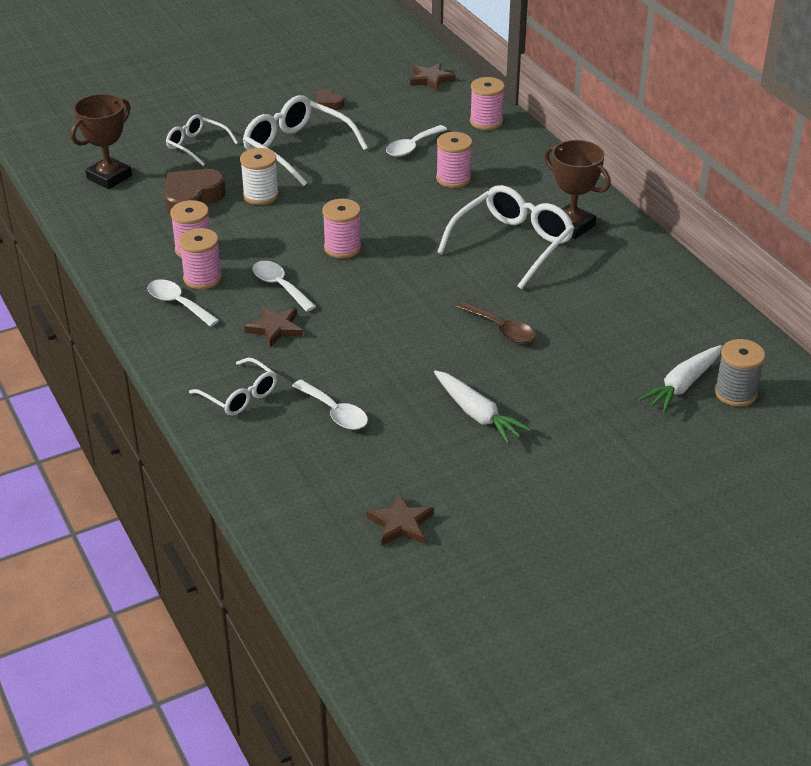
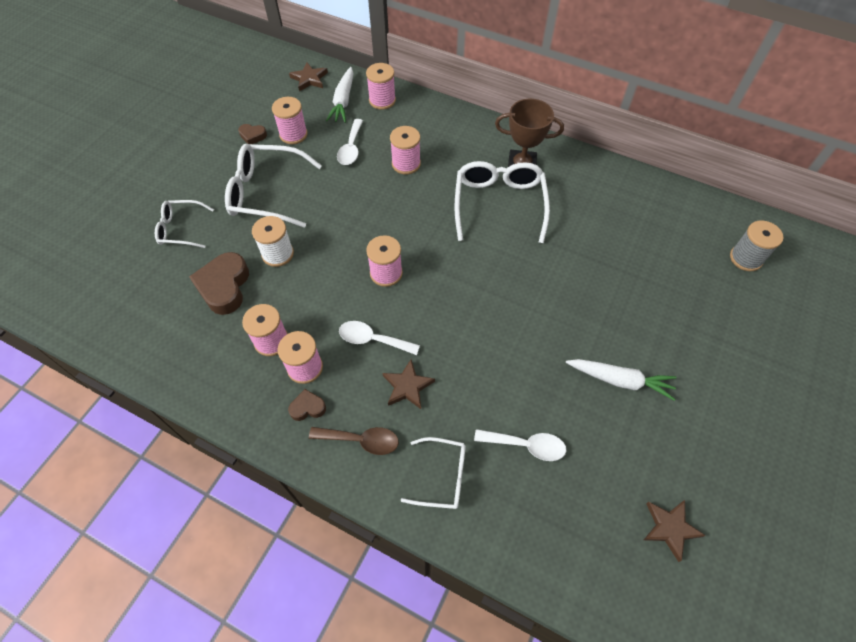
camera: 35 degrees left, 20 degrees up
(109, 177) = (131, 301): brown trophy -> none
(177, 303) = (307, 407): white spoon -> brown heart
(368, 116) = (293, 134): none -> pink spool
(501, 329) = (562, 288): brown spoon -> brown spoon (361, 440)
(682, 386) = (712, 271): white carrot -> white carrot (343, 101)

